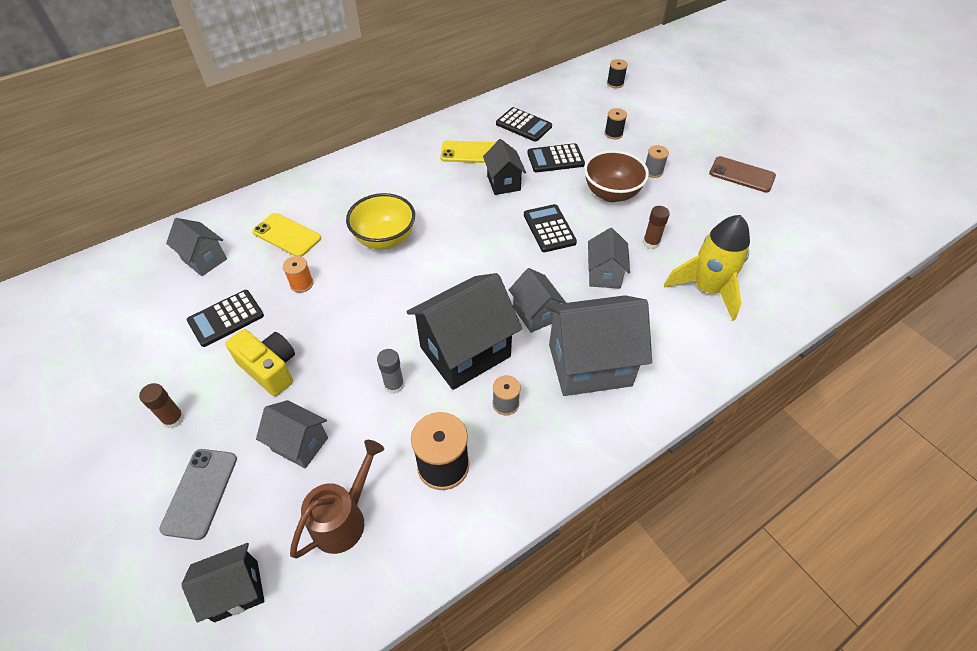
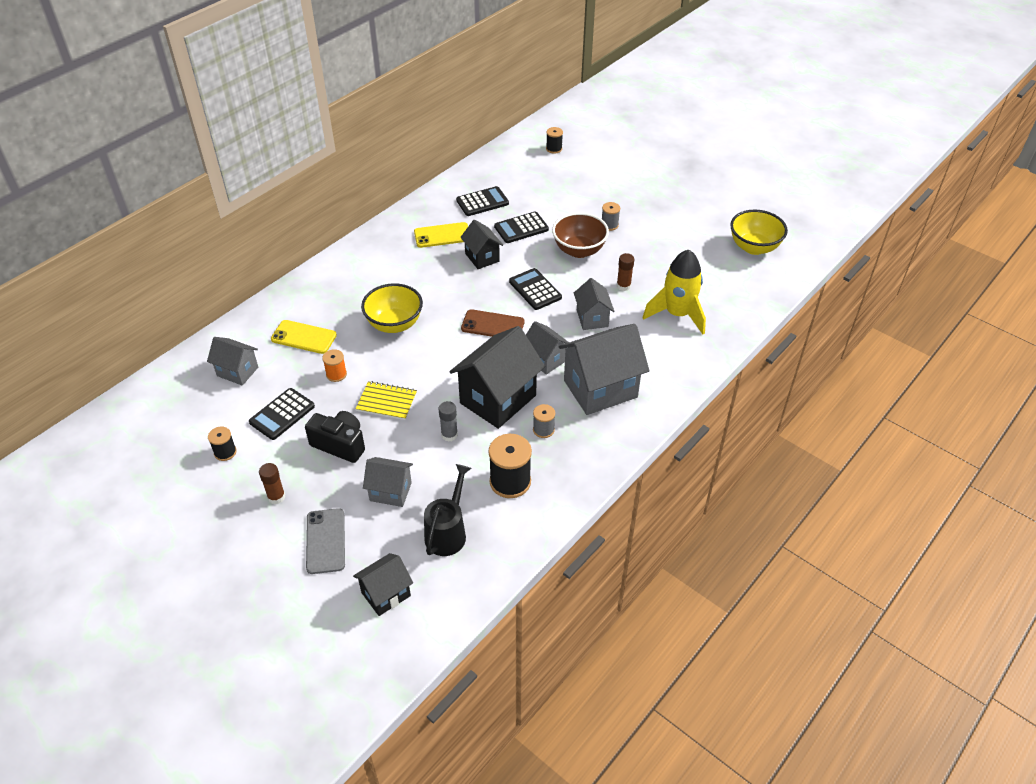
camera: 15 degrees left, 5 degrees down
(270, 369) = (340, 444): yellow camera -> black camera
(341, 328) = (386, 402): none -> yellow notebook
(344, 518) = (448, 532): brown watering can -> black watering can
(523, 125) = (482, 202): black calculator -> black calculator turned 45 degrees counterclockwise
(613, 133) = (566, 197): black spool -> black spool (225, 452)
(742, 175) = (685, 215): brown phone -> brown phone (492, 325)
(817, 225) = (754, 247): none -> yellow bowl

